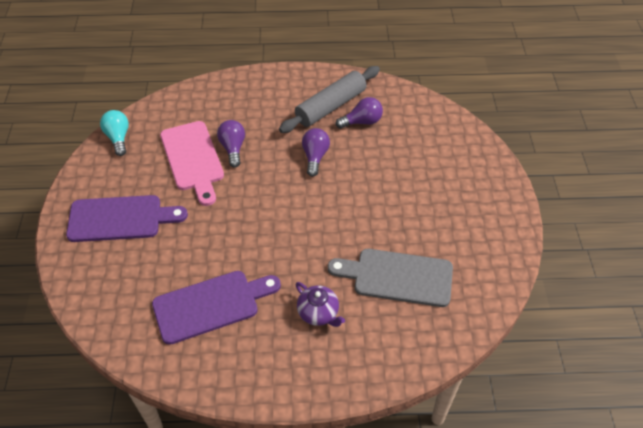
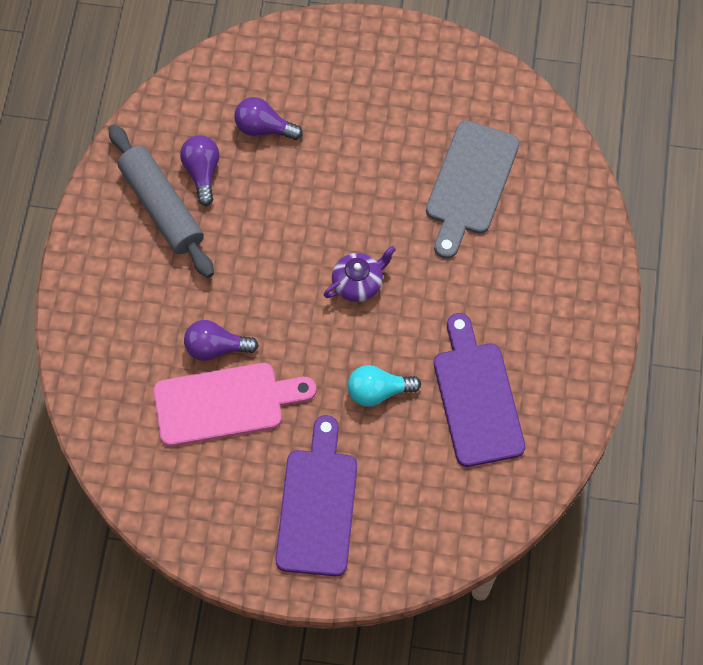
camera: 80 degrees left, 15 degrees up
(118, 138) = (158, 507): turquoise light bulb -> turquoise light bulb (378, 391)
(315, 157) = (256, 243): purple light bulb -> purple light bulb (264, 128)
(318, 313) = (506, 278): purple teapot -> purple teapot (358, 283)

